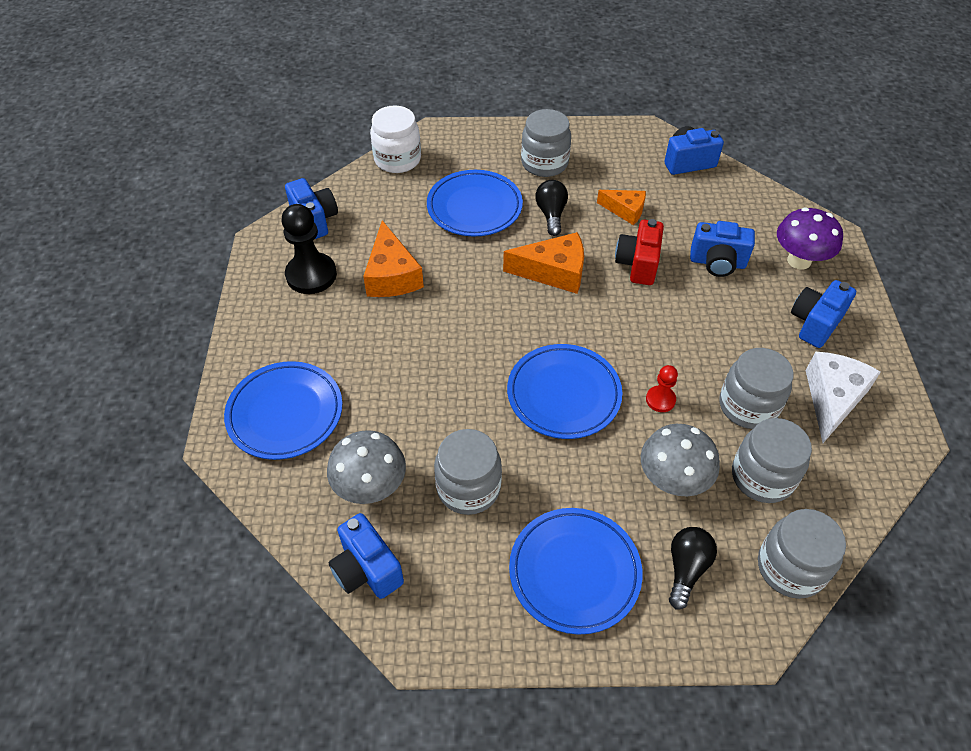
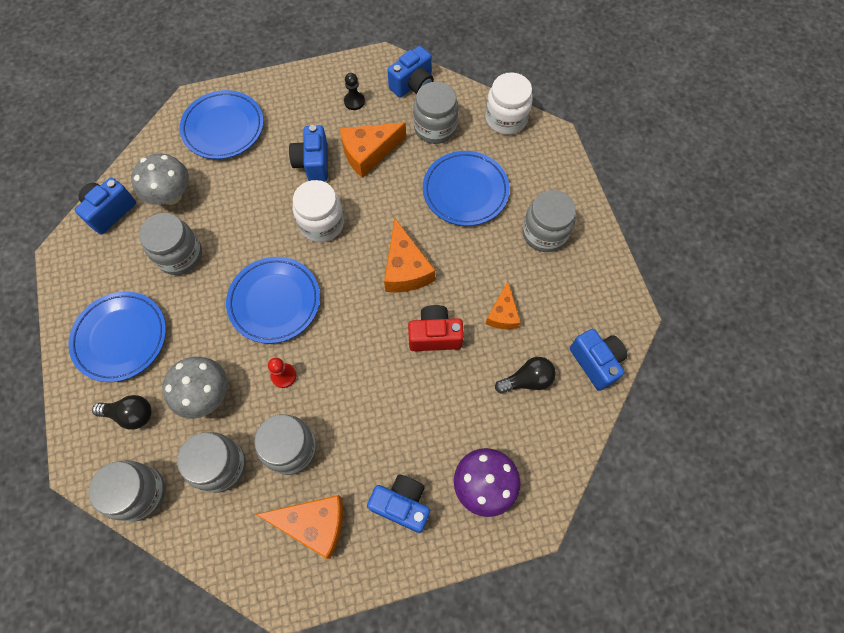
camera: 75 degrees right, 15 degrees up
(311, 275) = (354, 101): black pawn -> black pawn, size x0.52
(383, 214) = (435, 128): none -> grey jar
(472, 334) = (321, 223): none -> white jar
(551, 214) = (476, 252): black light bulb -> black light bulb (527, 380)
(717, 263) = (457, 406): blue camera -> blue camera (313, 163)
(832, 398) = (313, 524): white cheese -> orange cheese

